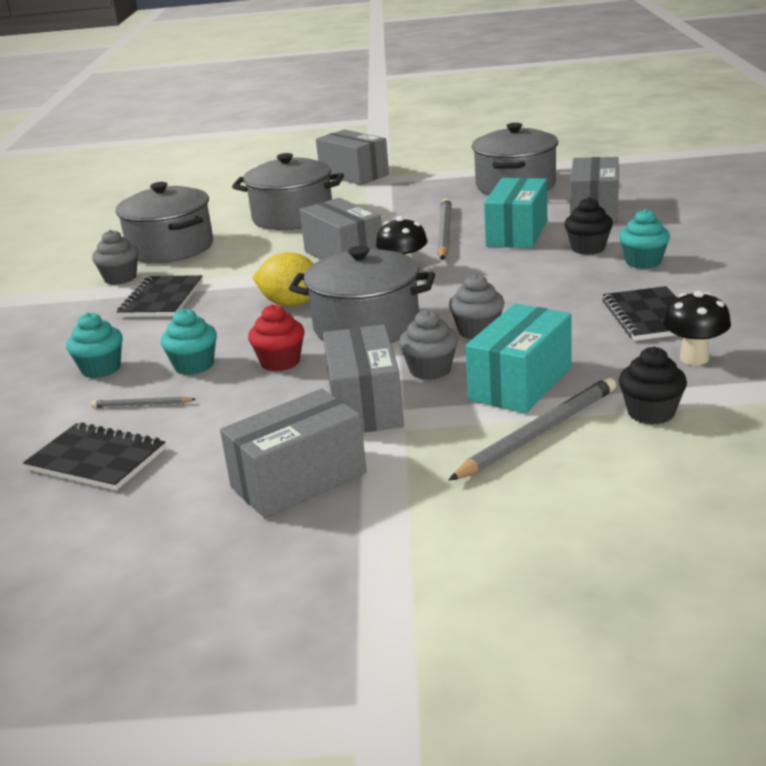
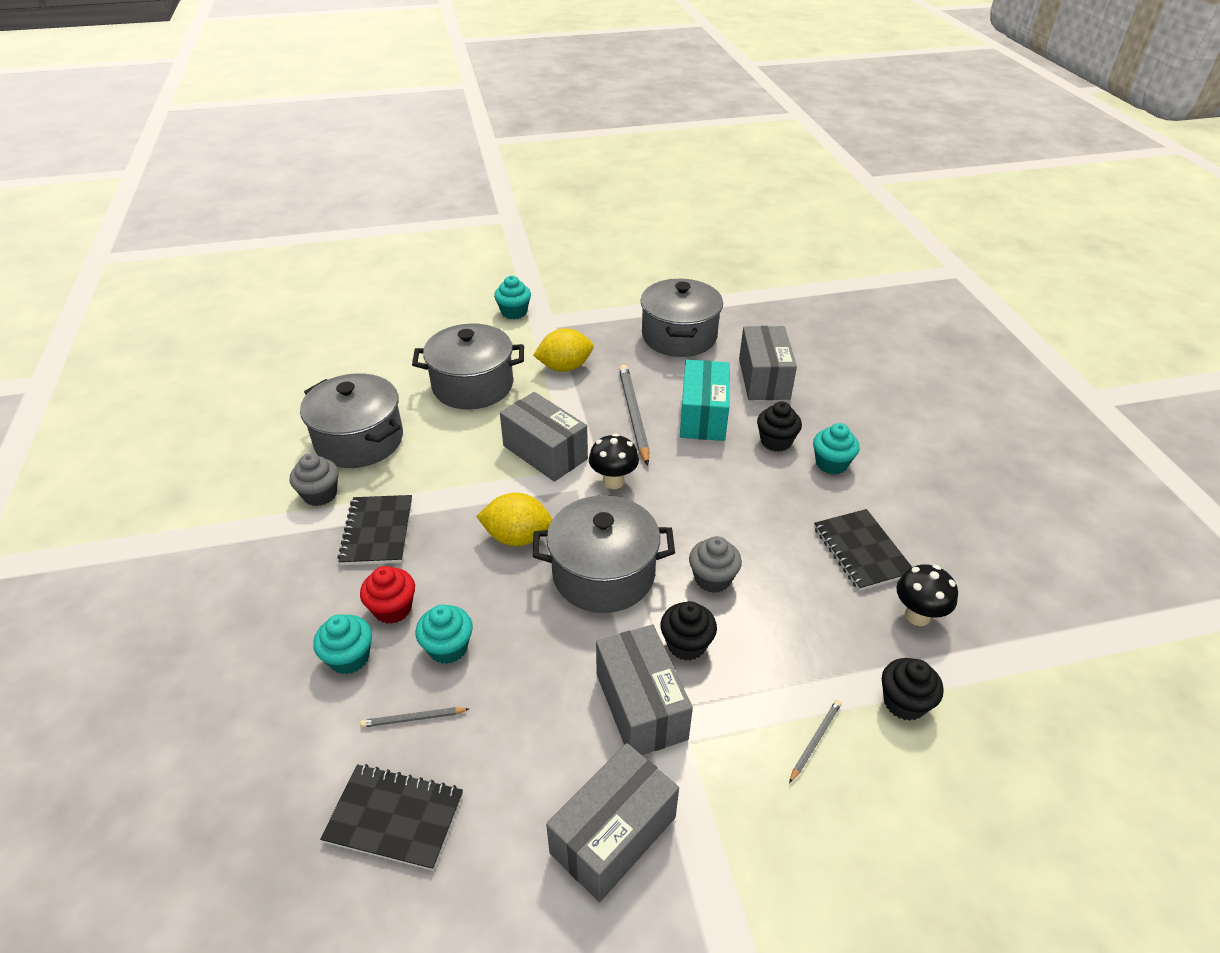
camera: 15 degrees left, 15 degrees up
(280, 362) = (535, 637): red cupcake -> red cupcake (393, 609)
(354, 174) = (514, 312): grey box -> turquoise cupcake
(388, 205) = (565, 367): none -> yellow lemon
(430, 370) = (686, 644): grey cupcake -> black cupcake
(521, 383) = (776, 662): turquoise box -> none
(538, 433) = (815, 740): grey pencil -> grey pencil, size x0.49

